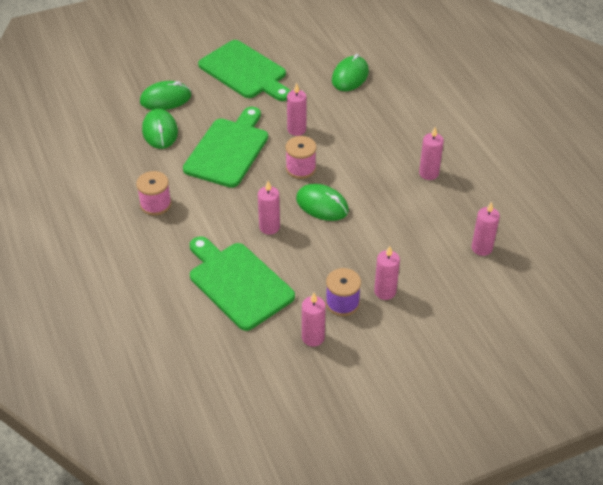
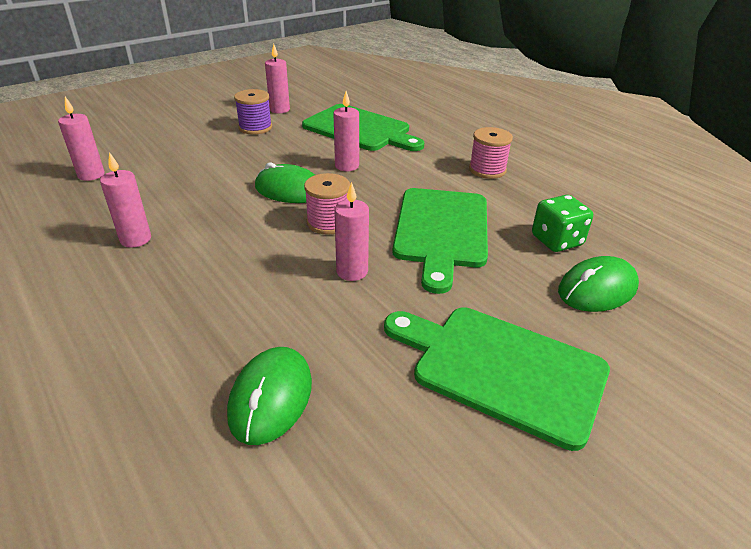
camera: 165 degrees right, 10 degrees down
(160, 131) = (556, 241): green mouse -> green dice
(385, 291) = (212, 137): pink candle -> none

